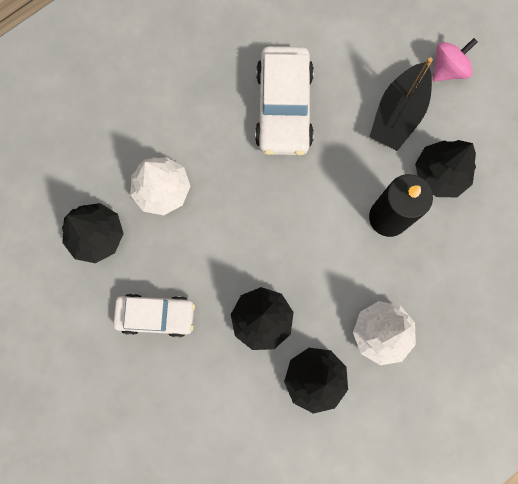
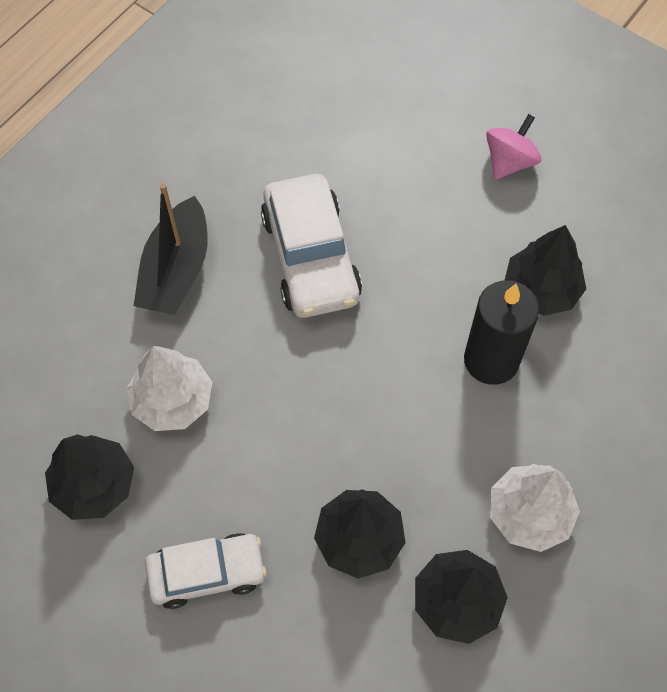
camera: 15 degrees left, 15 degrees down
(398, 114) = (463, 229): black boat -> black boat (176, 271)

